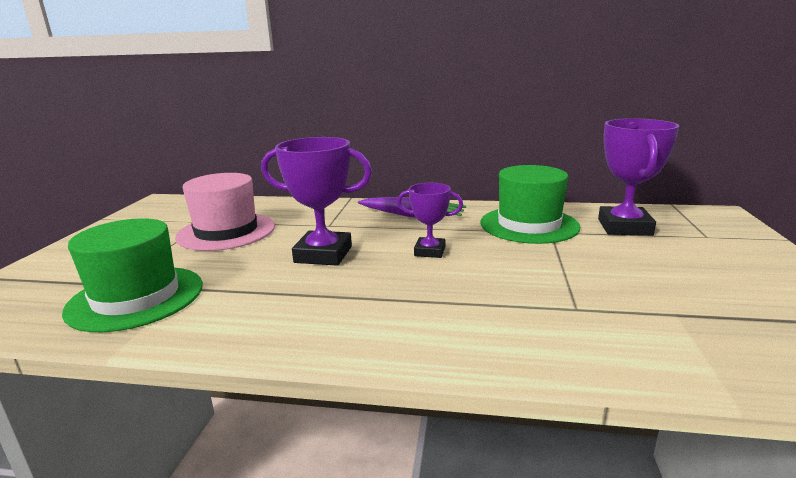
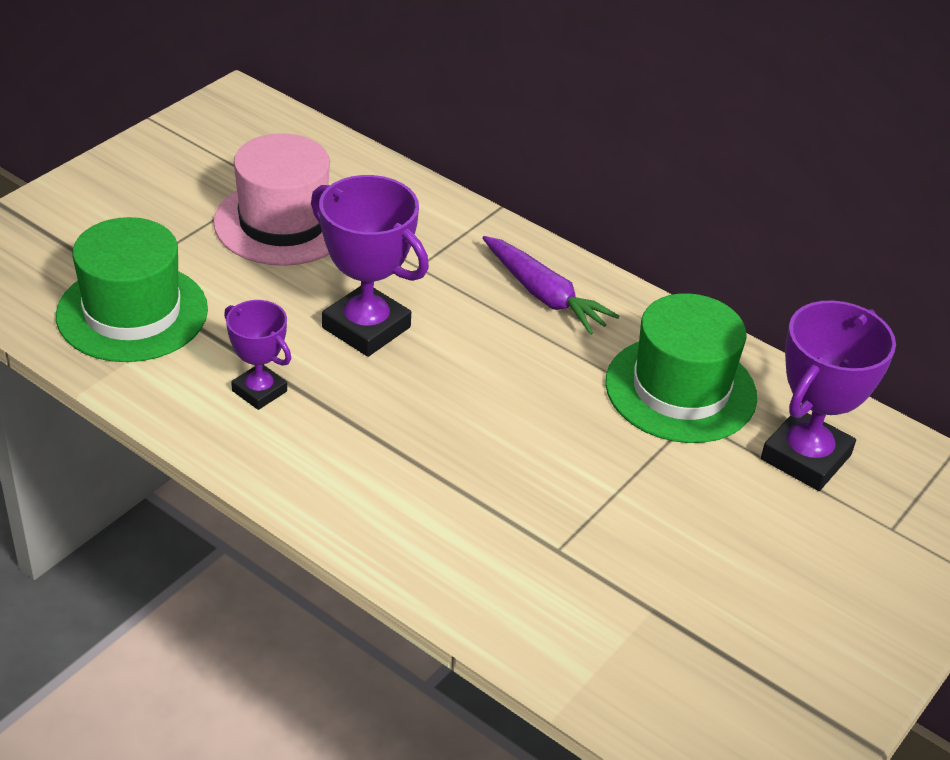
camera: 25 degrees right, 20 degrees up
(430, 251) = (495, 382): purple trophy -> purple trophy (259, 391)

